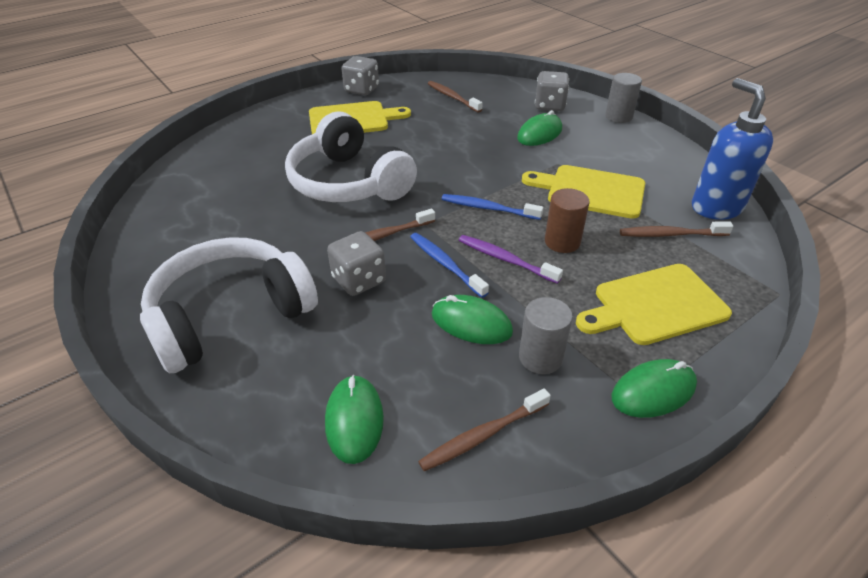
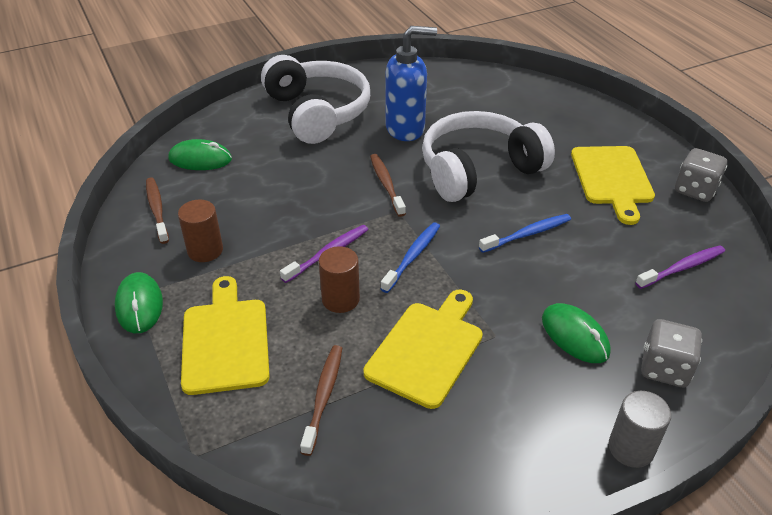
camera: 100 degrees right, 0 degrees up
(359, 280) = (332, 168): grey dice -> none
(445, 264) = (335, 216): blue toothbrush -> blue toothbrush (527, 234)
(452, 97) = (682, 268): brown toothbrush -> purple toothbrush
(471, 323) = (258, 220): green mouse -> none
(540, 357) = (205, 250): grey cylinder -> brown cylinder
(716, 207) = (363, 470): blue soap dispenser -> blue soap dispenser (406, 129)

